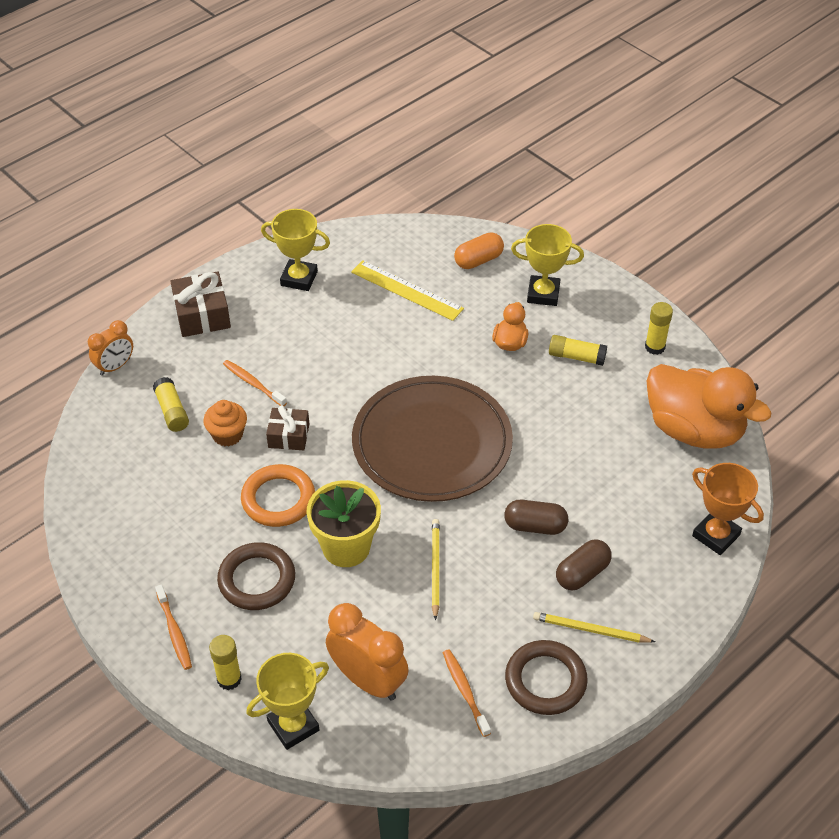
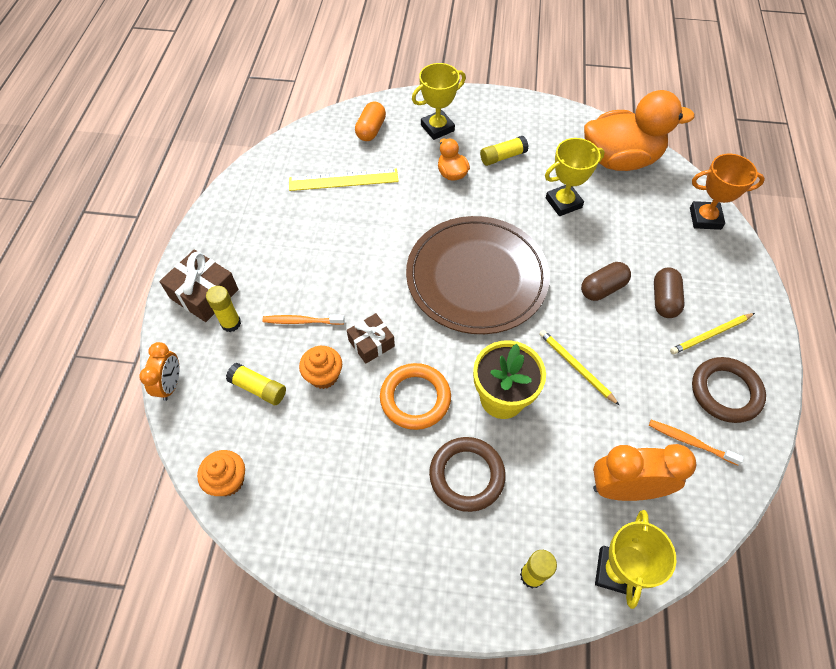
camera: 40 degrees left, 10 degrees up
(89, 460) = (228, 480): none -> orange cupcake
(174, 632) = (450, 572): orange toothbrush -> none
(299, 278) = (254, 218): yellow trophy -> yellow trophy (563, 203)
(655, 347) = (541, 121): yellow glue stick -> yellow glue stick (231, 323)

